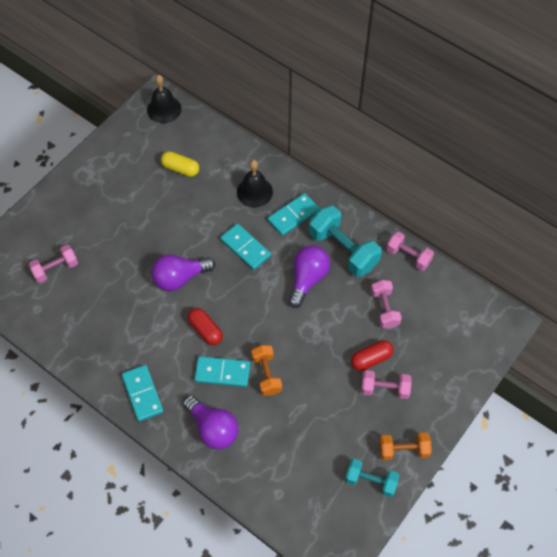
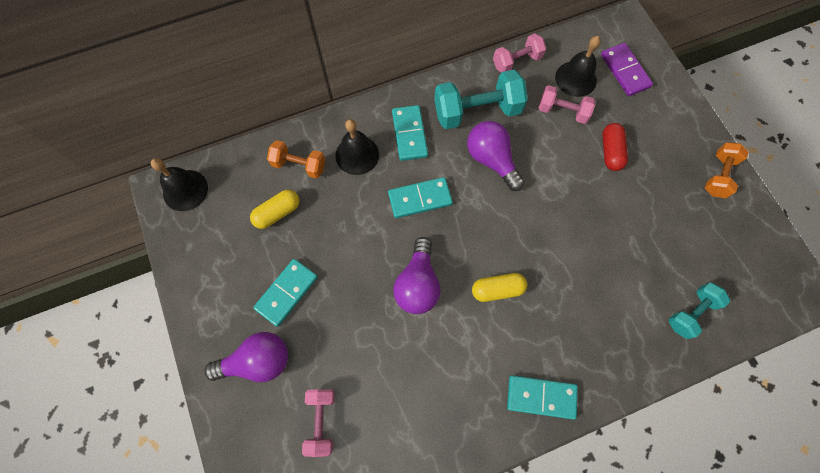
camera: 60 degrees left, 10 degrees up
(205, 330) = (497, 289): red capsule -> yellow capsule
(213, 428) = (618, 341): purple light bulb -> purple light bulb (258, 361)
(222, 372) = (557, 298): turquoise domino -> turquoise domino (286, 292)
(266, 374) = (580, 255): orange dumbbell -> orange dumbbell (299, 165)
(371, 481) = (739, 220): turquoise dumbbell -> turquoise dumbbell (691, 313)
(385, 389) = (648, 157): pink dumbbell -> none
(422, 305) = (576, 78): none -> black bell
(456, 339) = (625, 71): none -> purple domino

